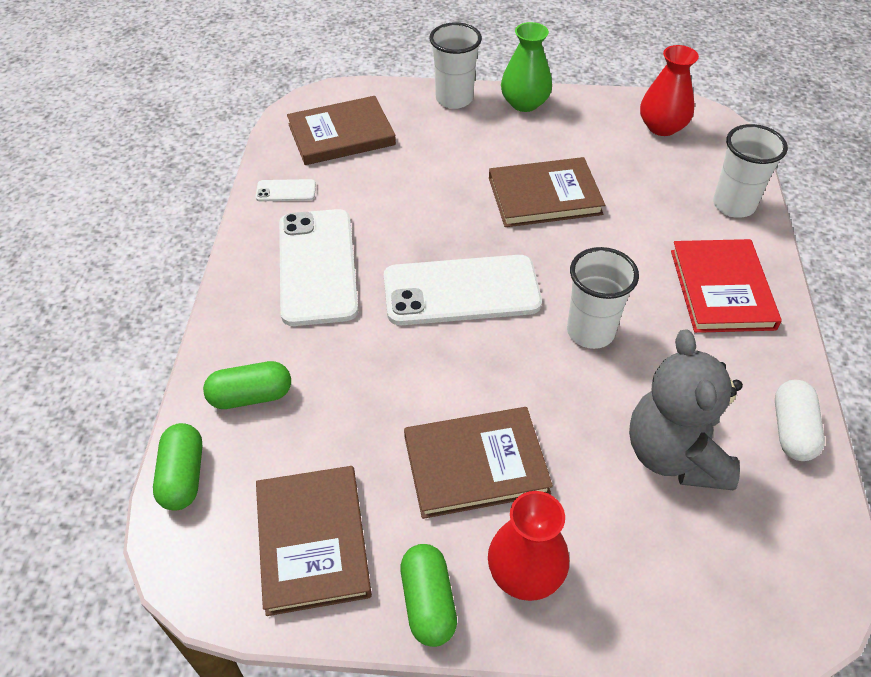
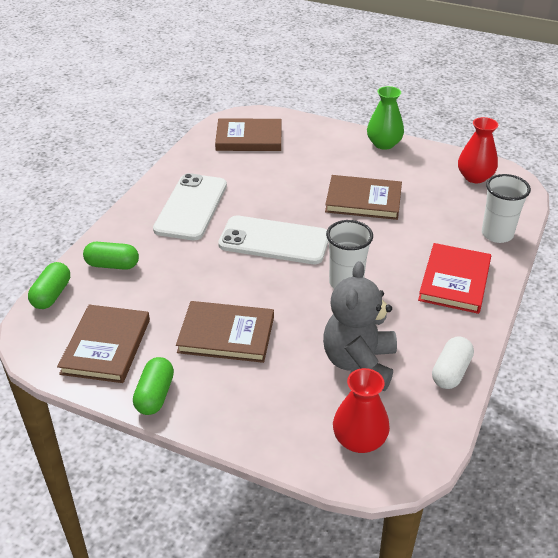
camera: 20 degrees right, 10 degrees down
(286, 191) = (195, 162): white phone -> none
(454, 99) = (336, 132): white cup -> none
(525, 572) = (223, 397): red vase -> red vase (359, 440)

